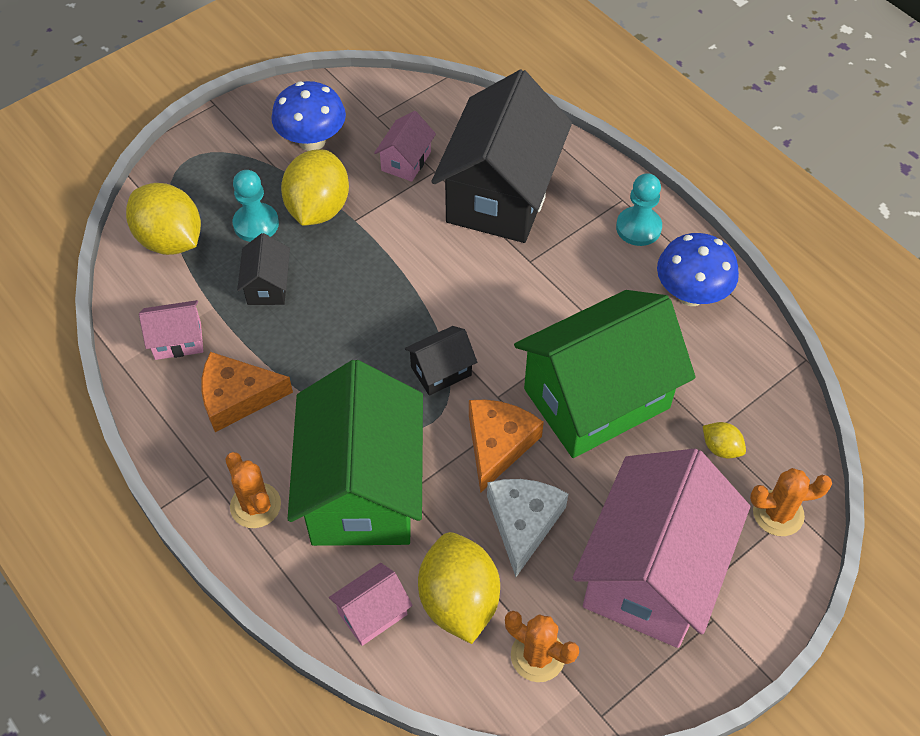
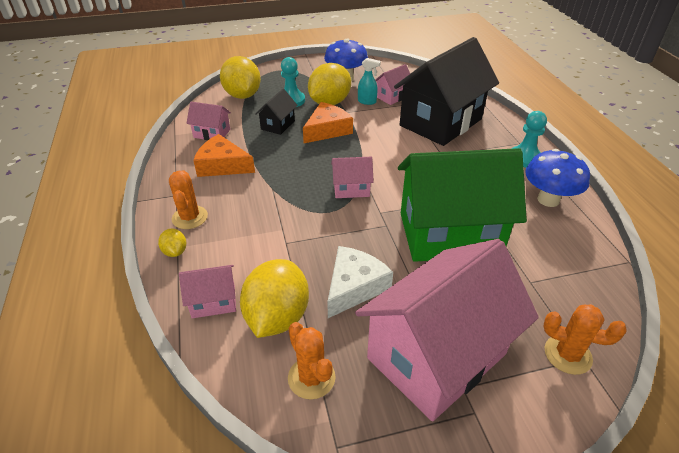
camera: 25 degrees right, 15 degrees down
(363, 489) = (259, 231): green house -> none
(374, 186) = (367, 102): none -> turquoise spray bottle
(441, 371) = (351, 189): black house -> pink house
(498, 444) = (364, 237): orange cheese -> orange cheese (327, 130)
(721, 448) = (534, 293): yellow lemon -> yellow lemon (175, 251)

